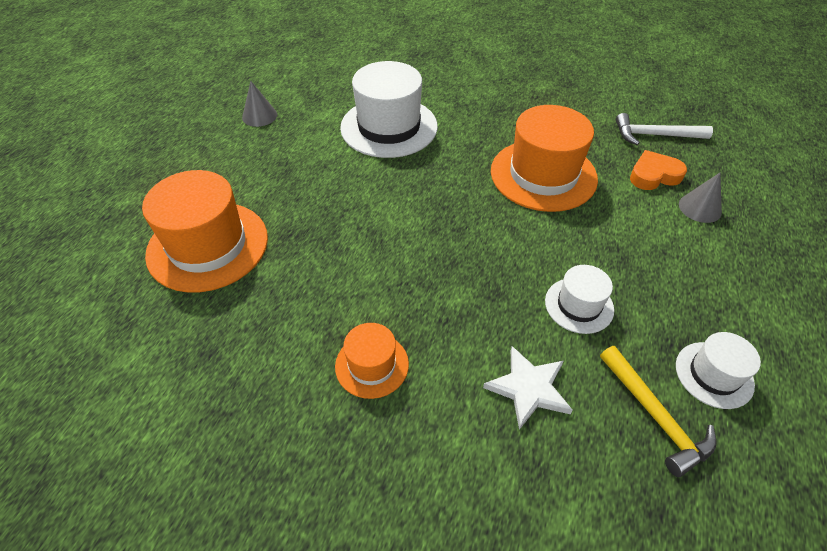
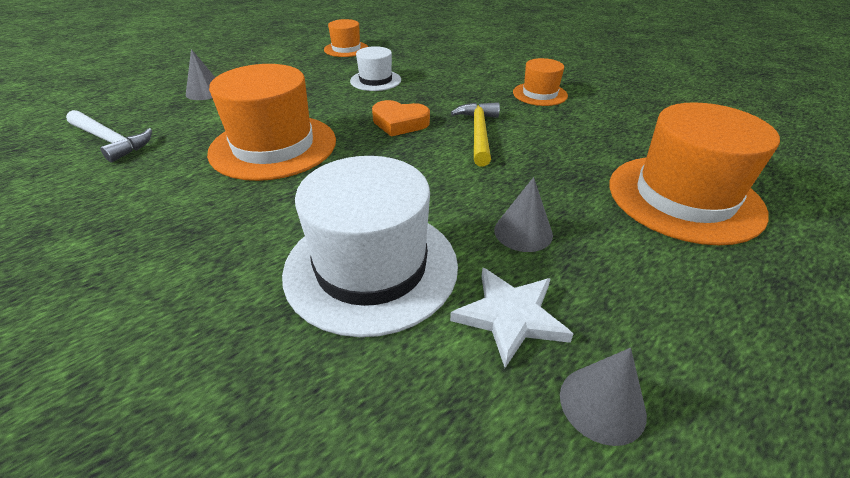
camera: 150 degrees left, 10 degrees down
(318, 174) = (523, 232): none -> grey cone
(529, 388) = (449, 67): white star -> white star (510, 316)
(654, 175) = (187, 116): orange heart -> orange heart (399, 123)
(655, 416) = (396, 48): yellow hammer -> yellow hammer (479, 133)
(714, 374) = (346, 49): white hat -> orange hat

